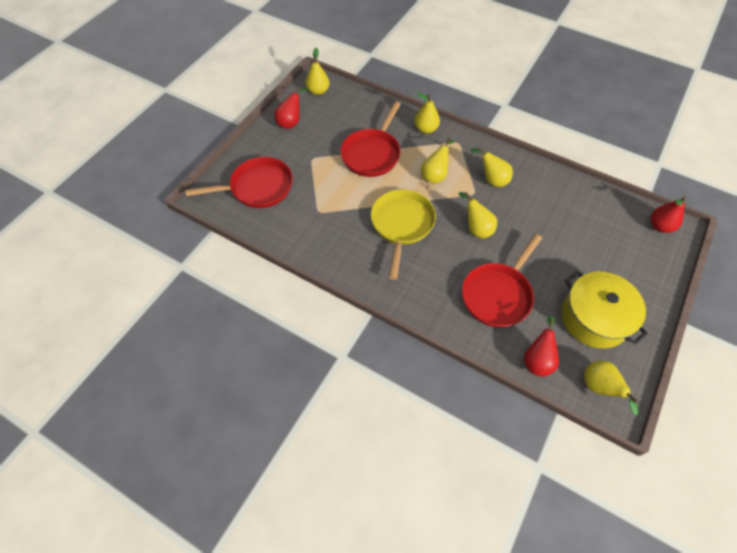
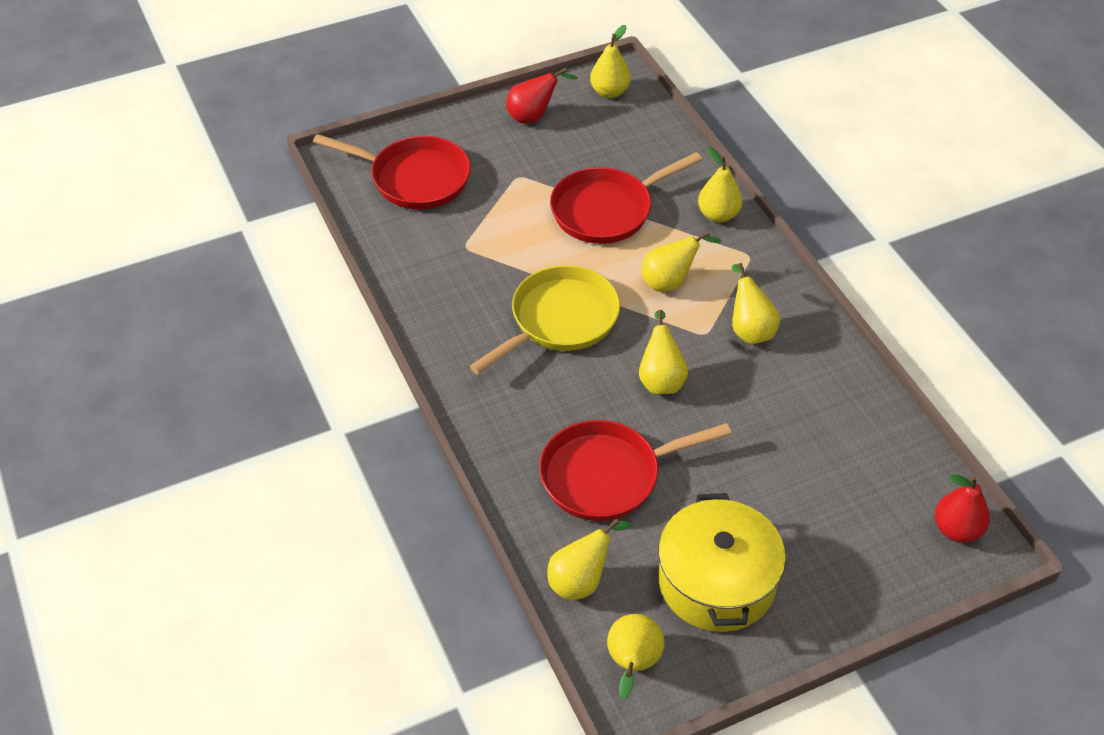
camera: 35 degrees right, 10 degrees down
(537, 360) = (581, 581): red pear -> yellow pear

